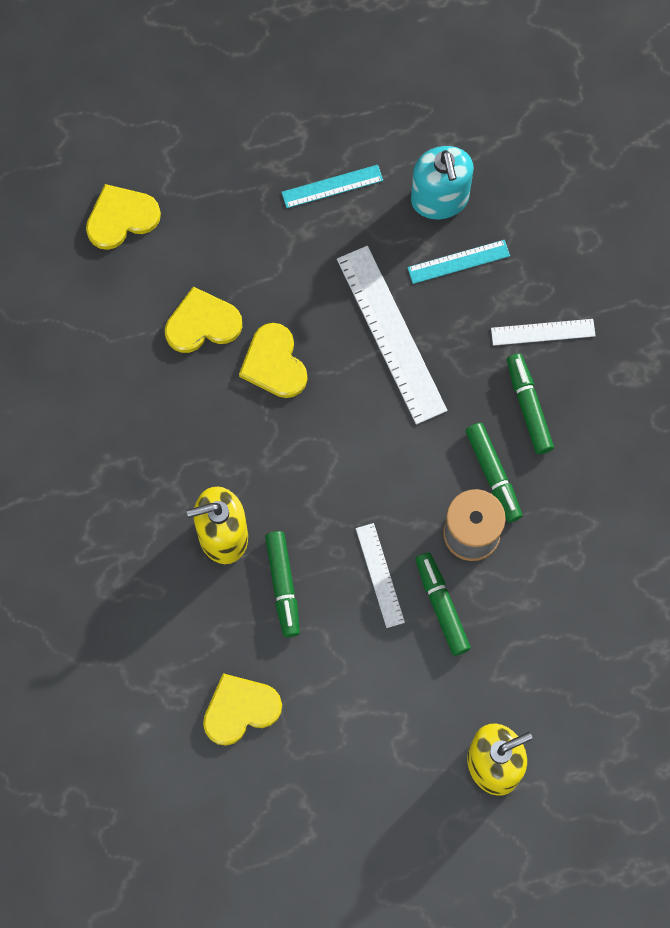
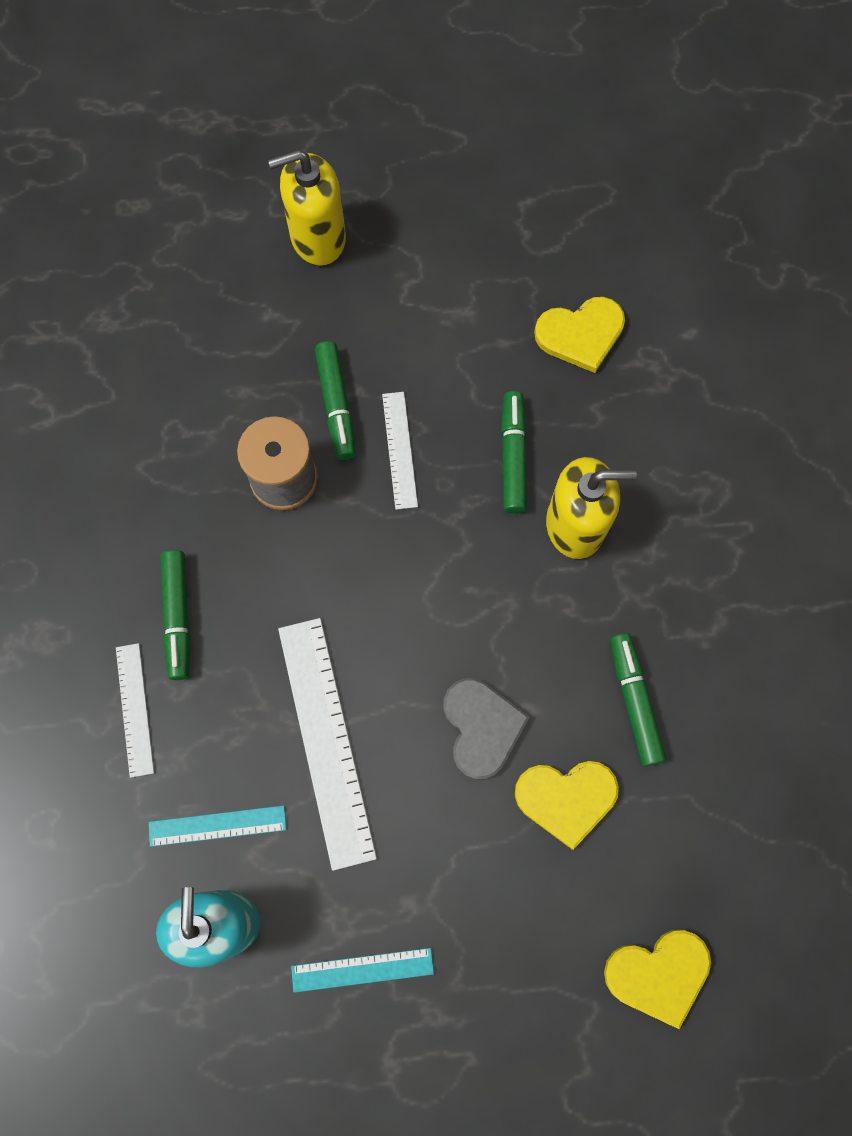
camera: 170 degrees left, 0 degrees up
(274, 363) = (481, 727): yellow heart -> grey heart
(493, 474) = (242, 542): green marker -> green marker (634, 701)
(543, 332) = (134, 709): white ruler -> white ruler turned 75 degrees clockwise

